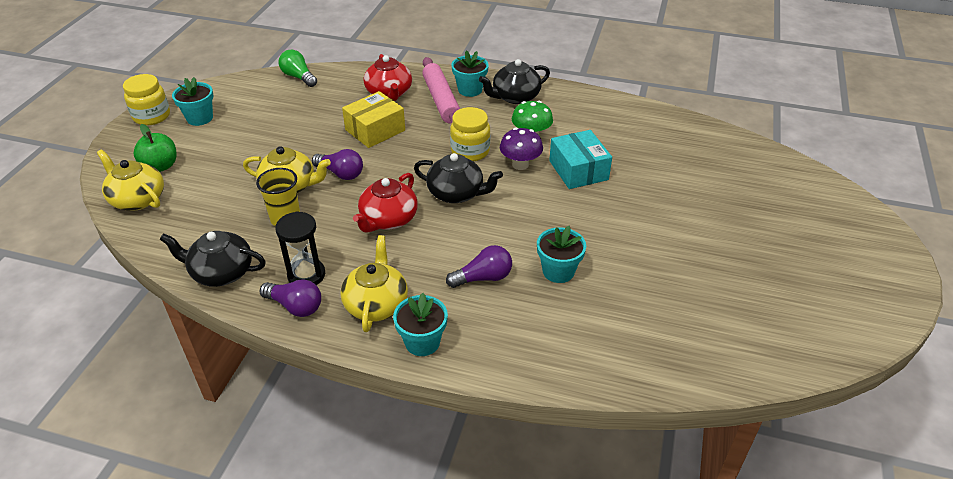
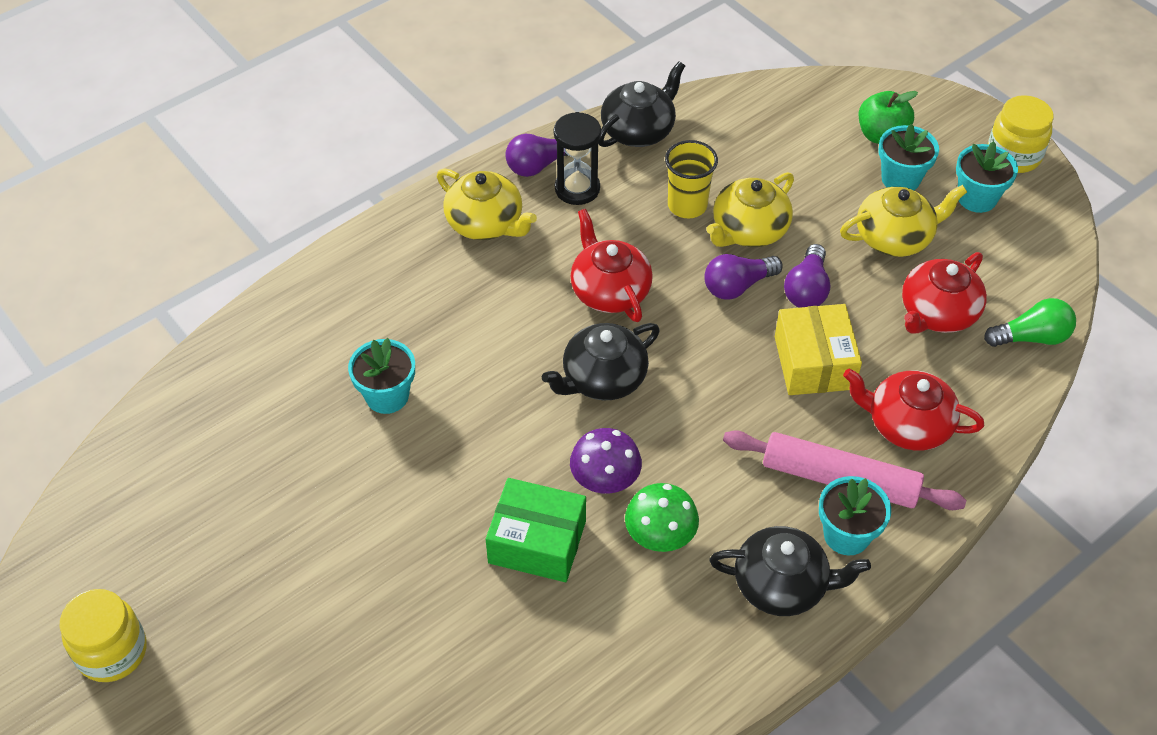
camera: 125 degrees right, 10 degrees up
(137, 199) = (824, 102): yellow teapot -> yellow teapot (894, 237)
(304, 105) = (937, 313): none -> red teapot
(422, 342) = (404, 234): turquoise flower pot -> turquoise flower pot (900, 179)
(470, 151) = (680, 442): yellow jar -> yellow jar (112, 652)
(483, 278) = (440, 325): purple light bulb -> purple light bulb (807, 289)
(515, 97) = (781, 585): black teapot -> black teapot turned 90 degrees clockwise
(578, 170) = (537, 542): turquoise box -> green box

